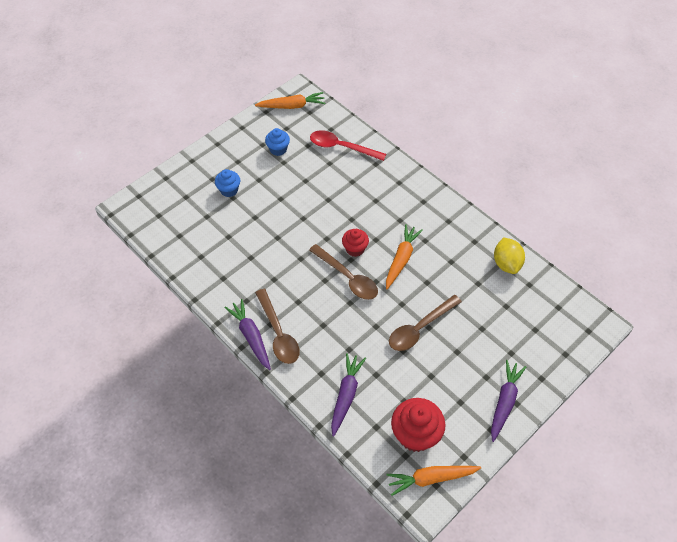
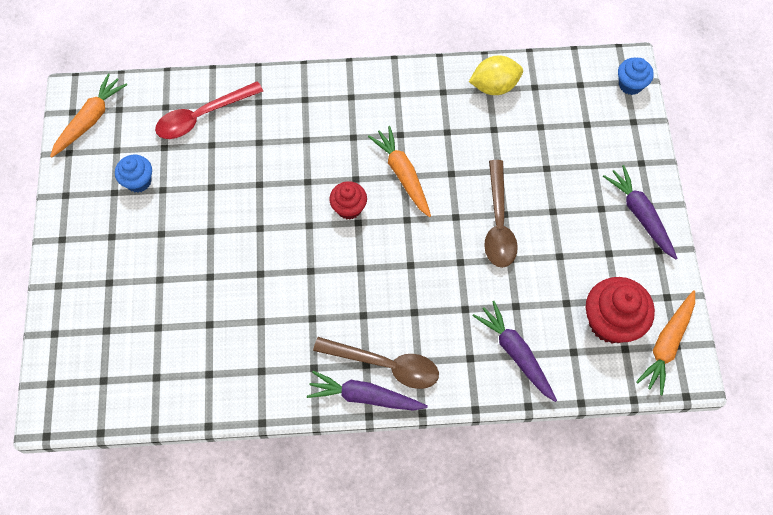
camera: 50 degrees left, 10 degrees up
(229, 190) = (144, 276): blue cupcake -> blue cupcake (630, 84)
(347, 277) = (378, 243): brown spoon -> none
(506, 263) = (494, 86): yellow lemon -> yellow lemon turned 45 degrees counterclockwise

